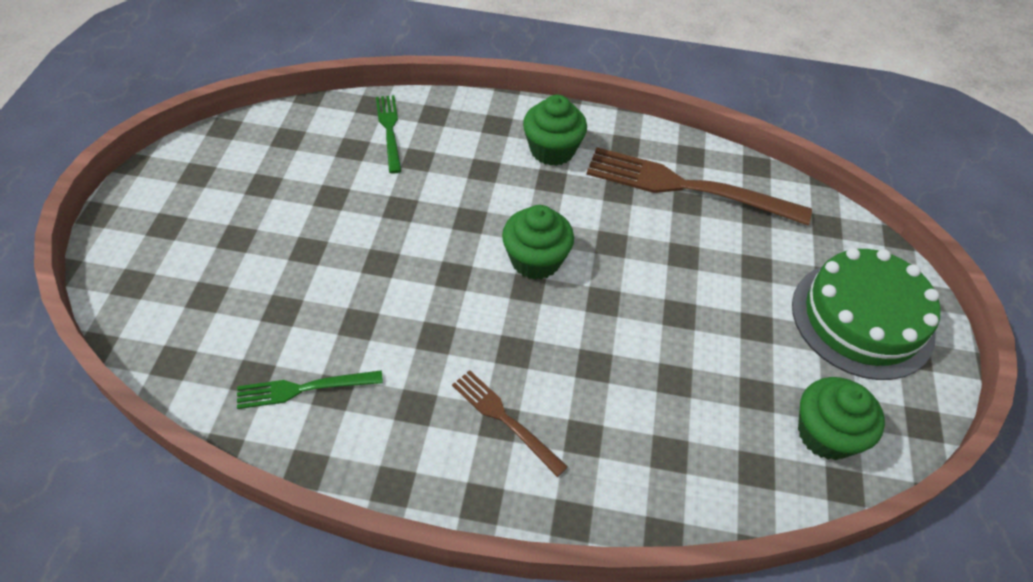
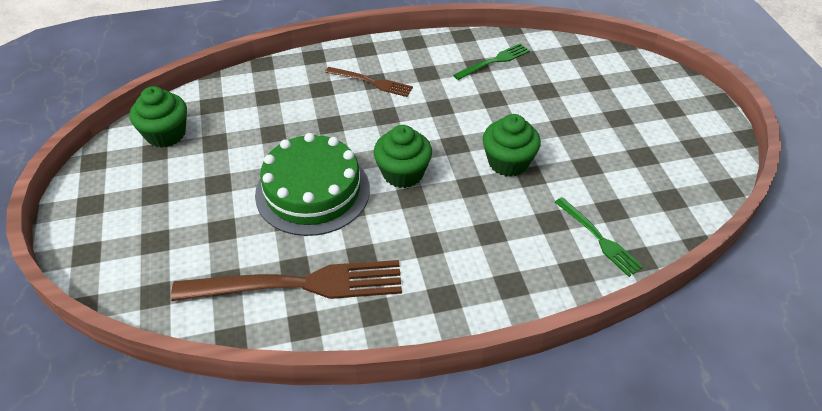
camera: 160 degrees right, 5 degrees down
(552, 150) = (442, 276): green cupcake -> green cupcake (508, 162)
(862, 319) = (130, 217): green cake -> green cake (312, 191)

